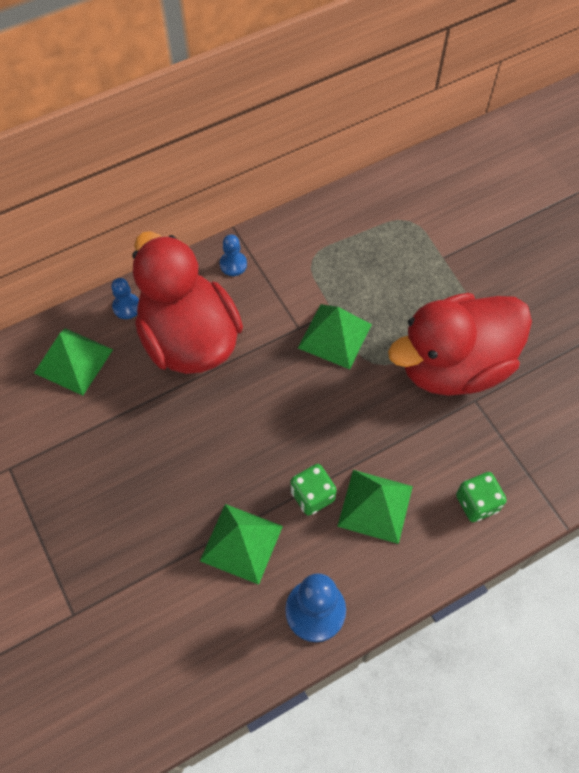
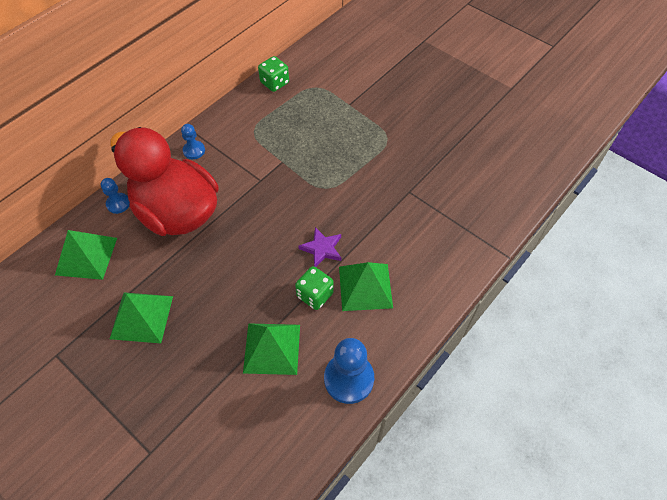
camera: 20 degrees left, 5 degrees down
(334, 336) = (290, 178): green pyramid -> green pyramid (141, 317)
(341, 440) = (322, 249): none -> purple star
(453, 365) = (384, 172): red duck -> none
(477, 503) = (438, 260): green dice -> green dice (274, 83)

